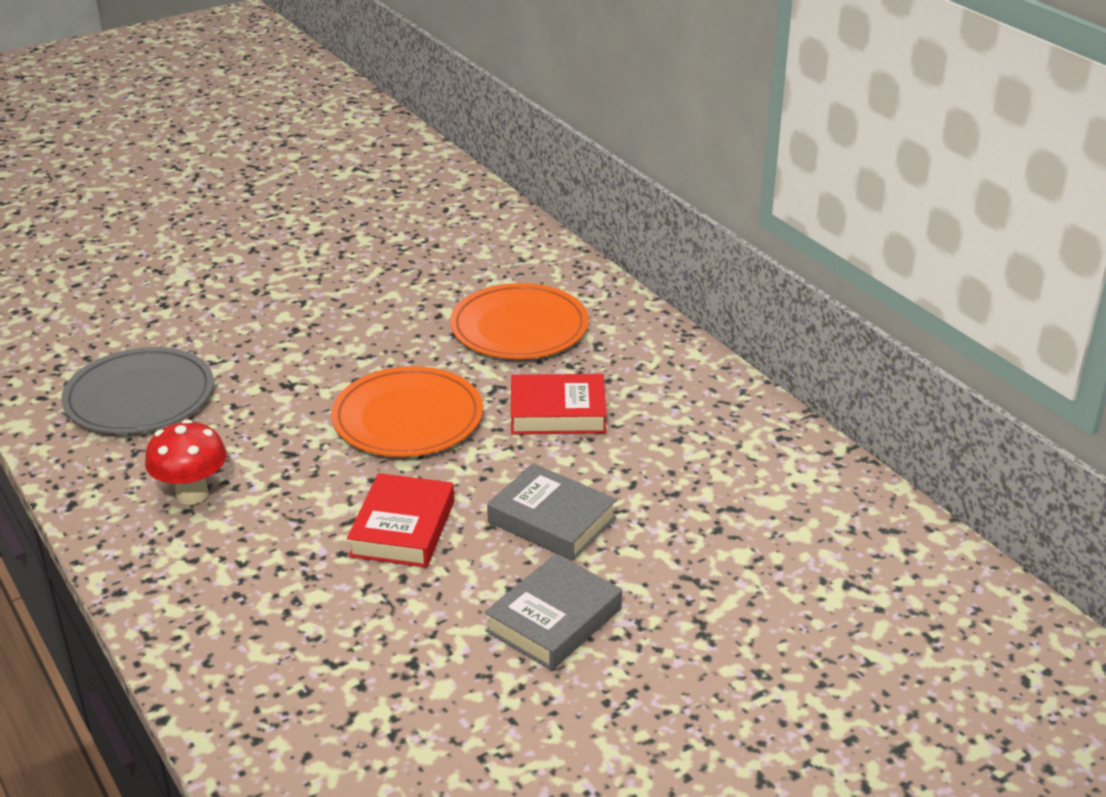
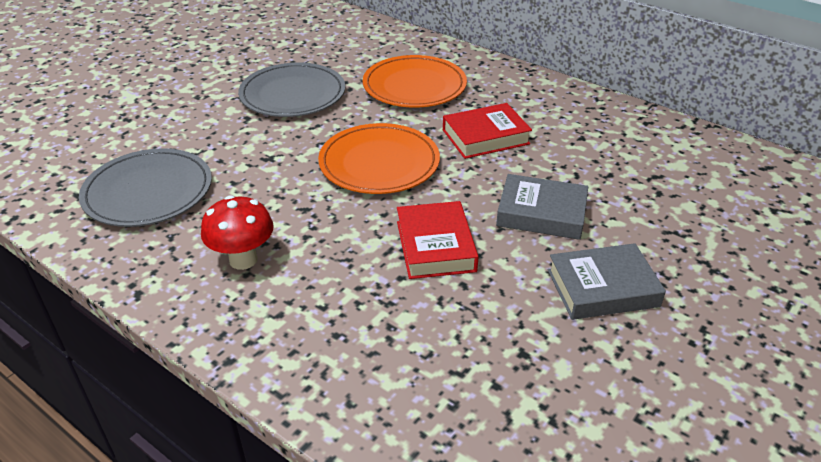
camera: 20 degrees left, 5 degrees up
(365, 310) = (293, 94): none -> grey plate
(554, 620) = (602, 288): grey book -> grey book turned 60 degrees clockwise

